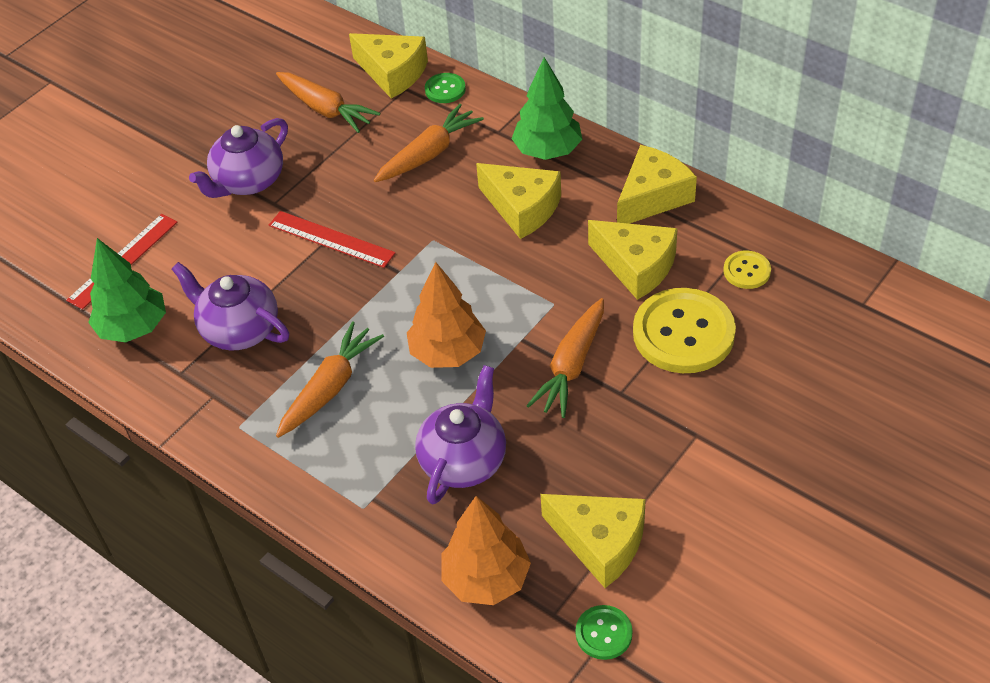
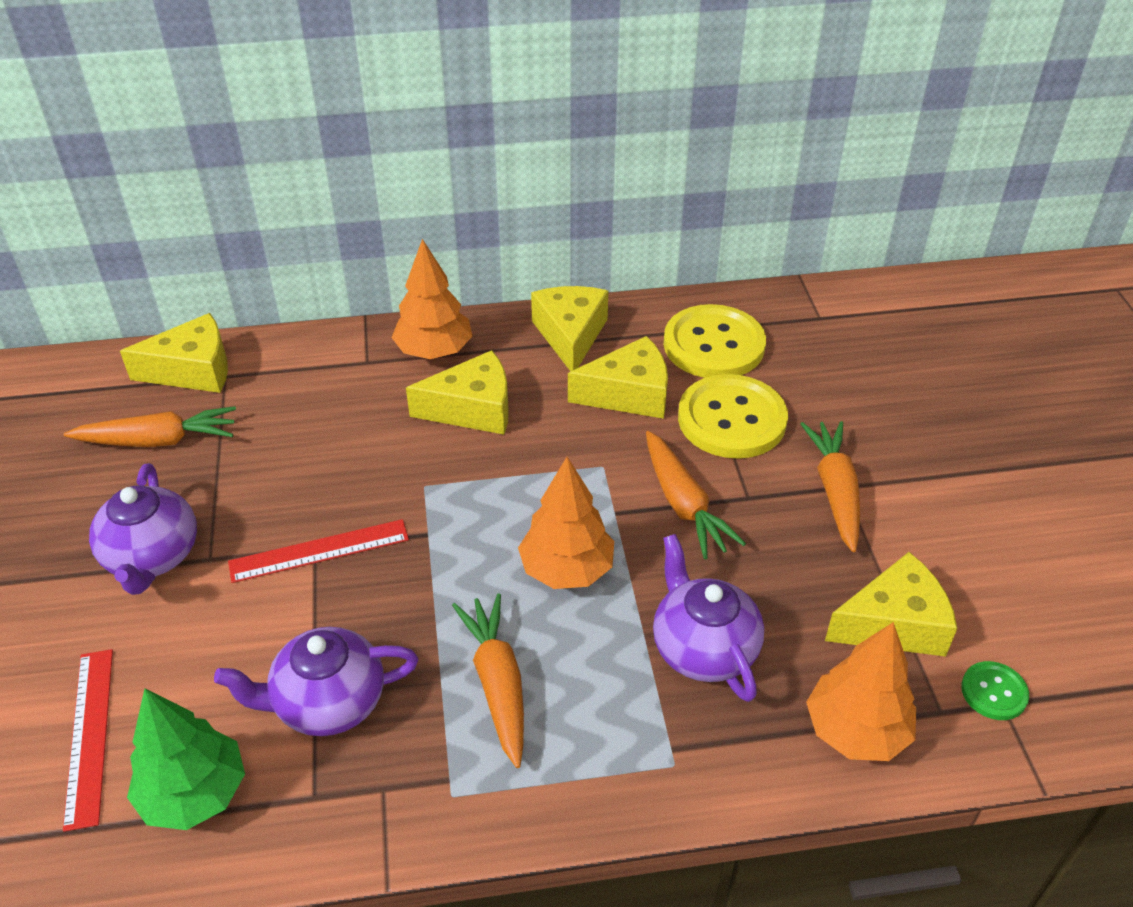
camera: 50 degrees left, 5 degrees down
(429, 154) = (323, 417): orange carrot -> orange carrot (835, 491)
(445, 89) = (268, 355): green button -> none
(547, 151) = (434, 351): green tree -> orange tree
(747, 271) = (714, 345): yellow button -> yellow button, size x2.09

